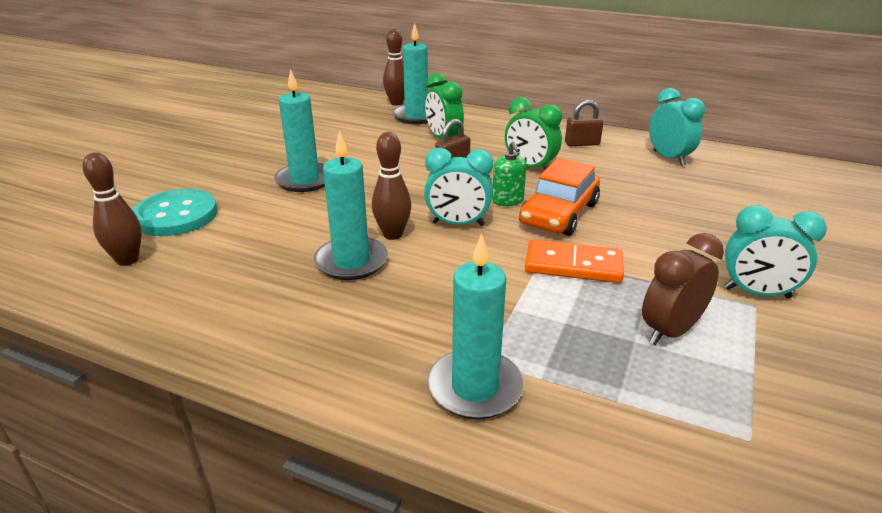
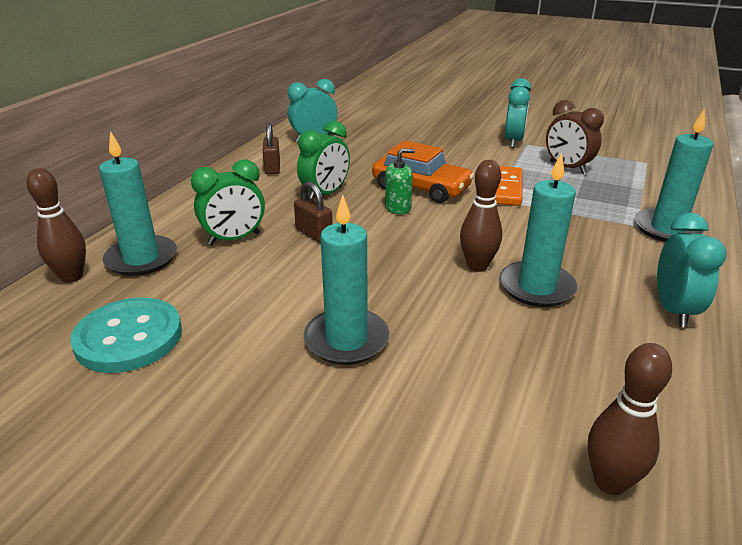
camera: 90 degrees left, 0 degrees up
(176, 215) = (470, 461): turquoise button -> turquoise button (129, 337)
(457, 224) = (448, 232): turquoise clock -> turquoise clock (673, 310)

